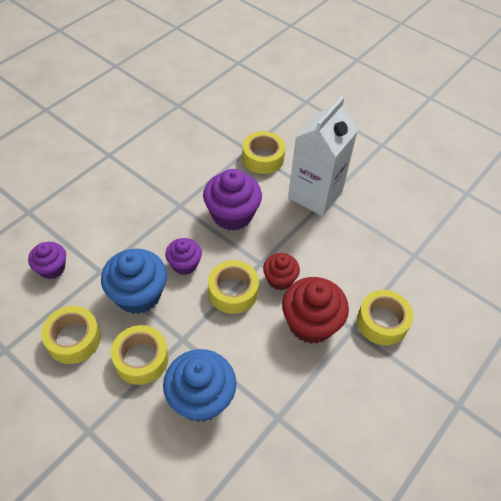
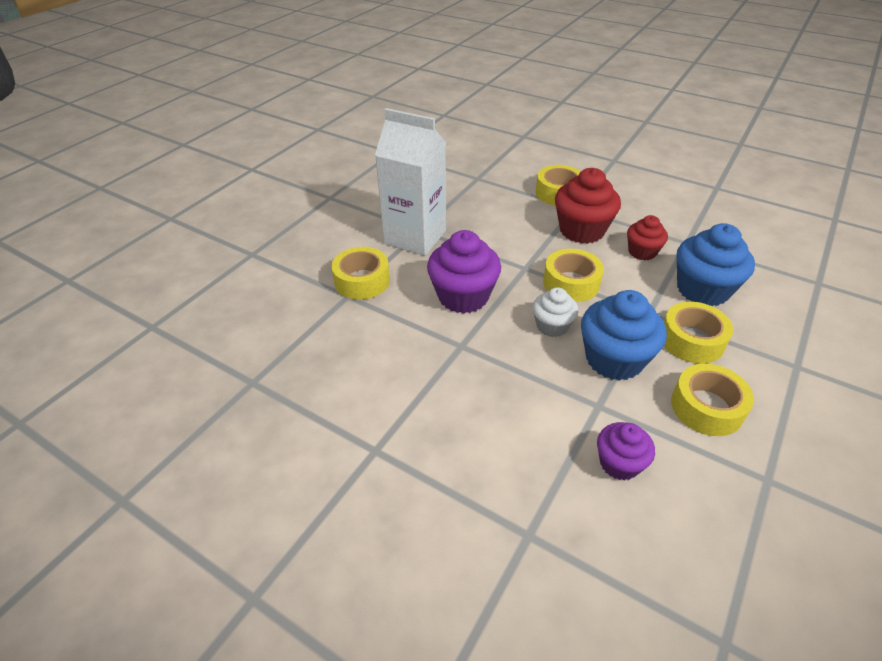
camera: 95 degrees left, 10 degrees down
(184, 264) = (552, 326): purple cupcake -> white cupcake
(280, 279) = (540, 253): red cupcake -> red cupcake (642, 252)

